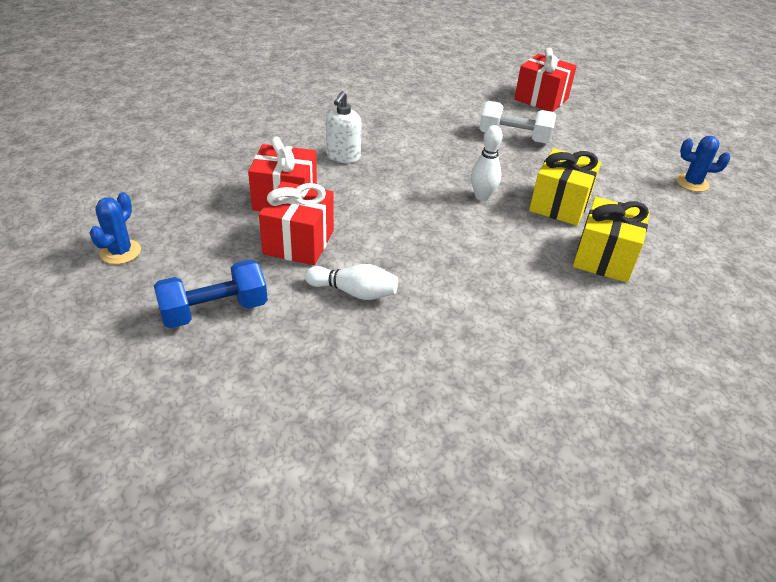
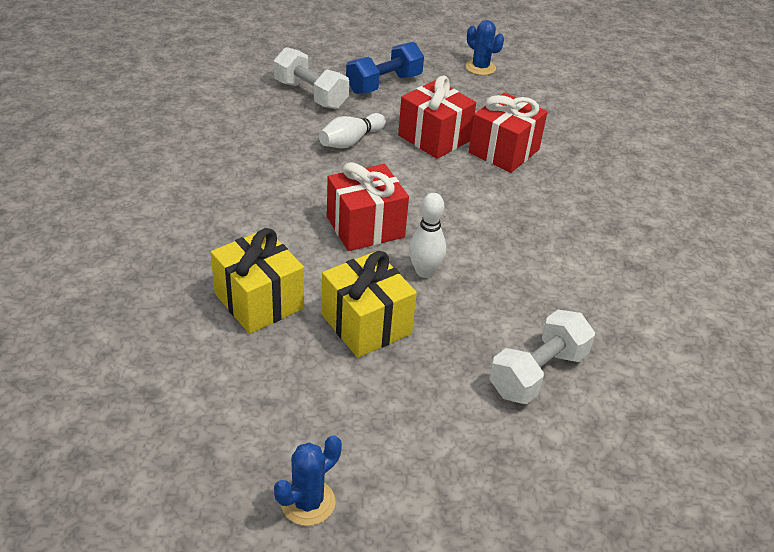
camera: 120 degrees right, 0 degrees up
(214, 311) = (384, 84): blue dumbbell -> blue dumbbell turned 45 degrees clockwise
(286, 361) = (310, 94): none -> white dumbbell
(343, 156) = (563, 209): white soap dispenser -> none
(541, 99) = (649, 484): red gift -> red gift (365, 227)

